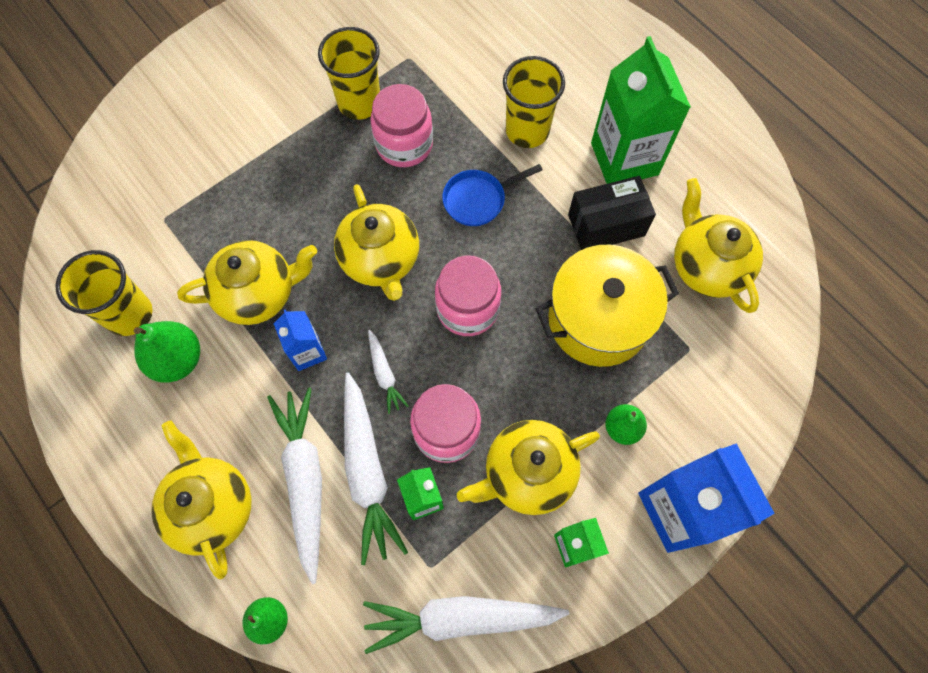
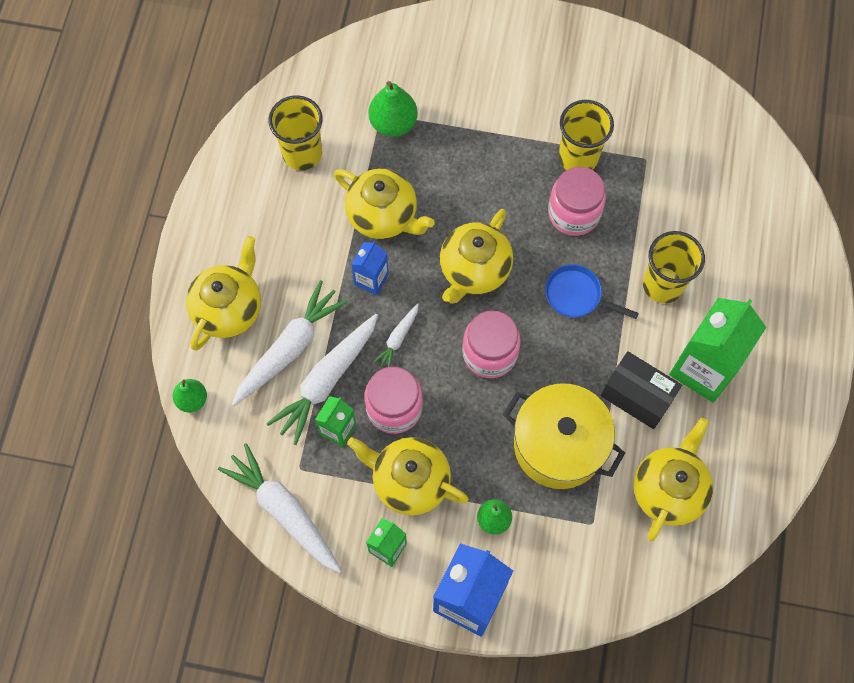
camera: 50 degrees right, 0 degrees up
(177, 360) = (299, 208): green pear -> green pear (393, 123)

